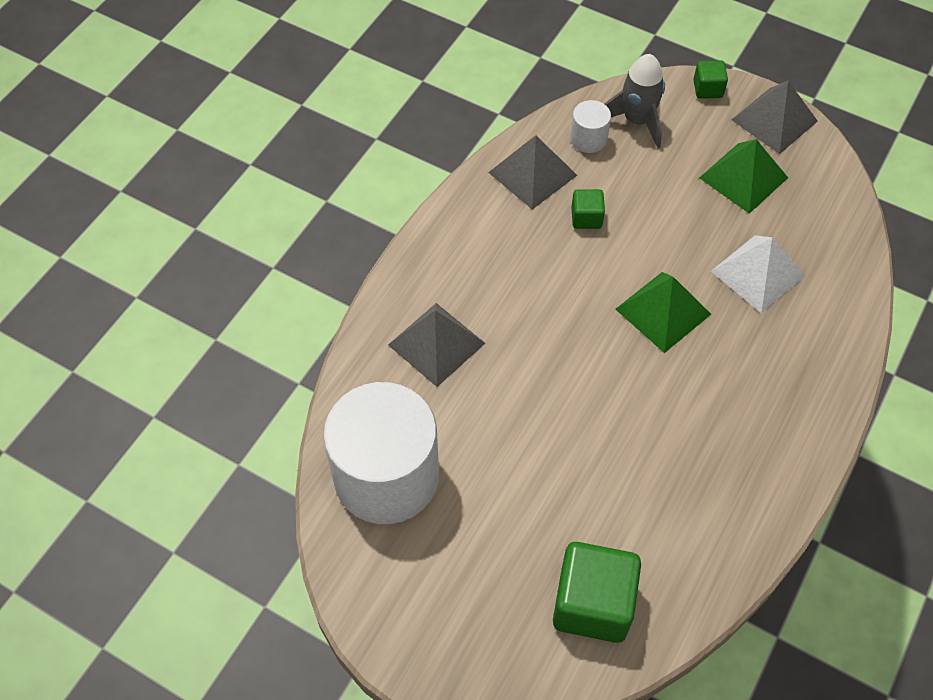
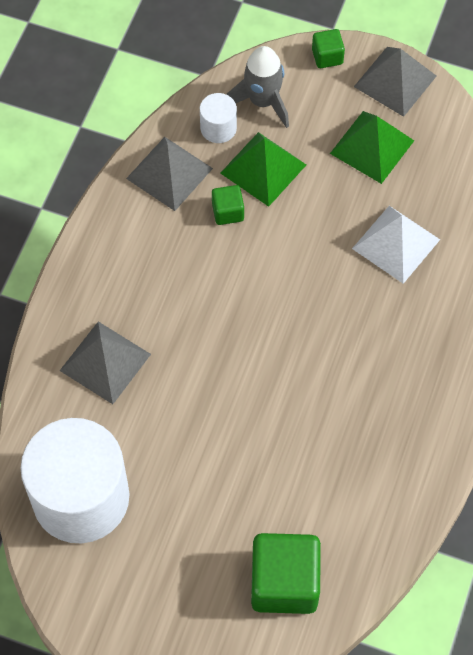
camera: 10 degrees left, 5 degrees up
(663, 311) = (312, 296): green pyramid -> green pyramid (263, 169)

